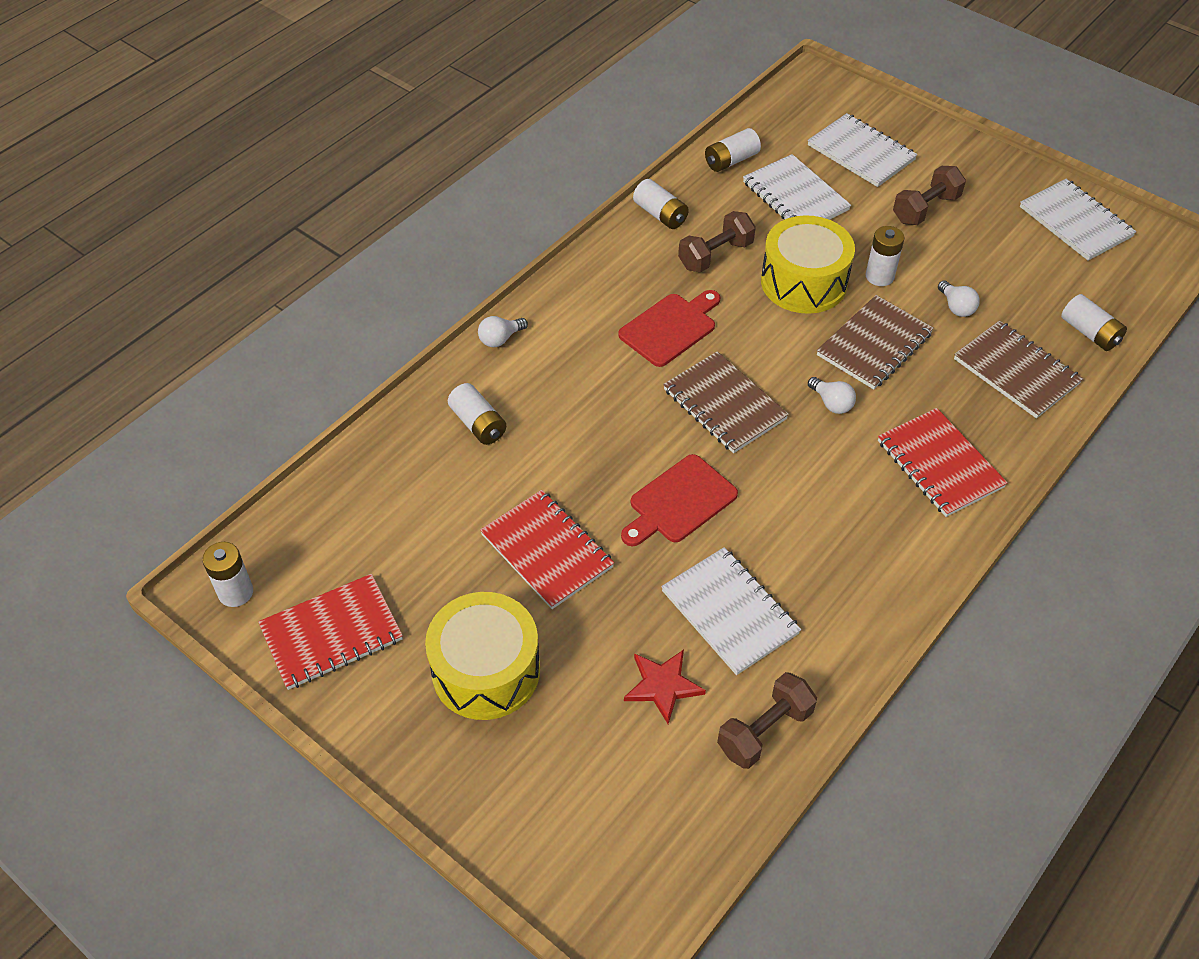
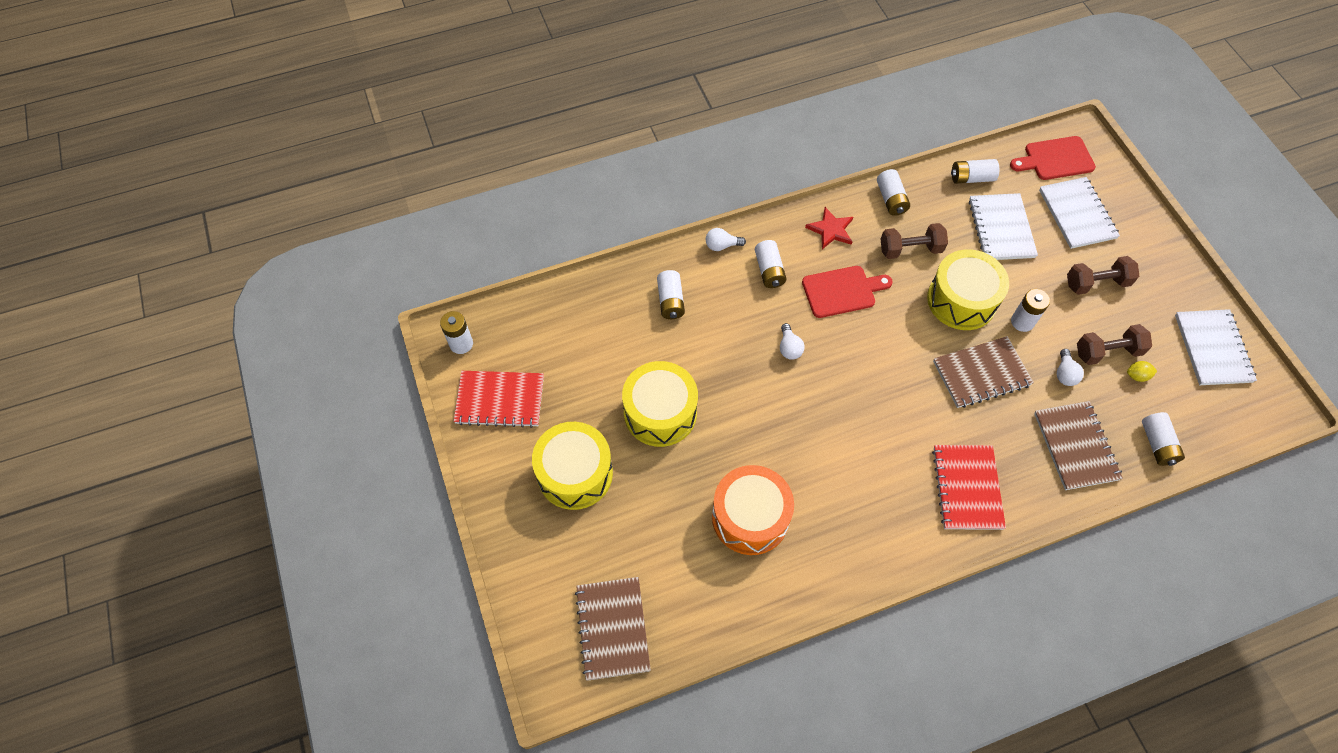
camera: 30 degrees right, 10 degrees up
(547, 551) = (660, 413): red notebook -> yellow drum
(574, 342) = (769, 270): none -> white battery
(662, 686) = (676, 543): red star -> red star (831, 230)
(679, 502) = (766, 422): red cutting board -> red cutting board (1055, 159)
(724, 404) = (842, 367): brown notebook -> brown notebook (612, 628)
(729, 612) = (750, 517): white notebook -> orange drum
(764, 730) = (720, 609): brown dumbbell -> brown dumbbell (1107, 352)
(831, 403) = (919, 403): white light bulb -> white light bulb (789, 348)
(1025, 278) = (1137, 376): none -> yellow lemon

